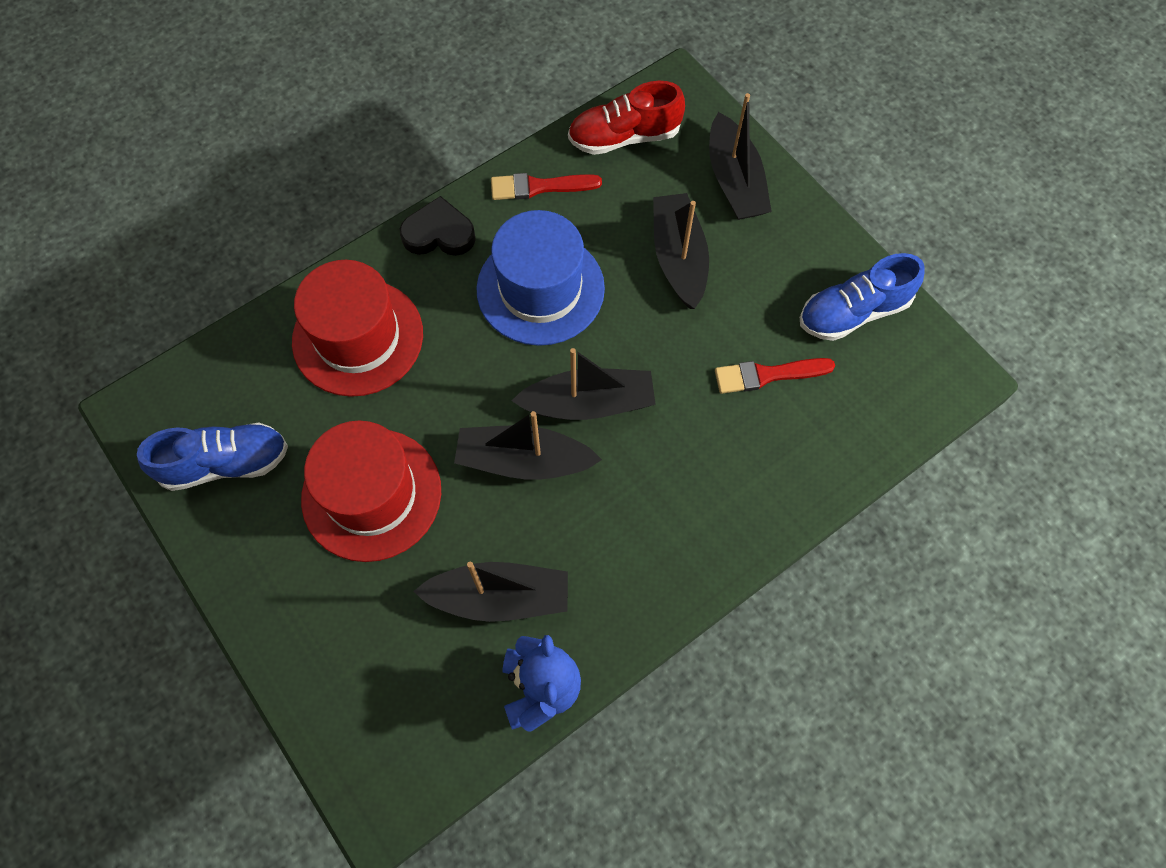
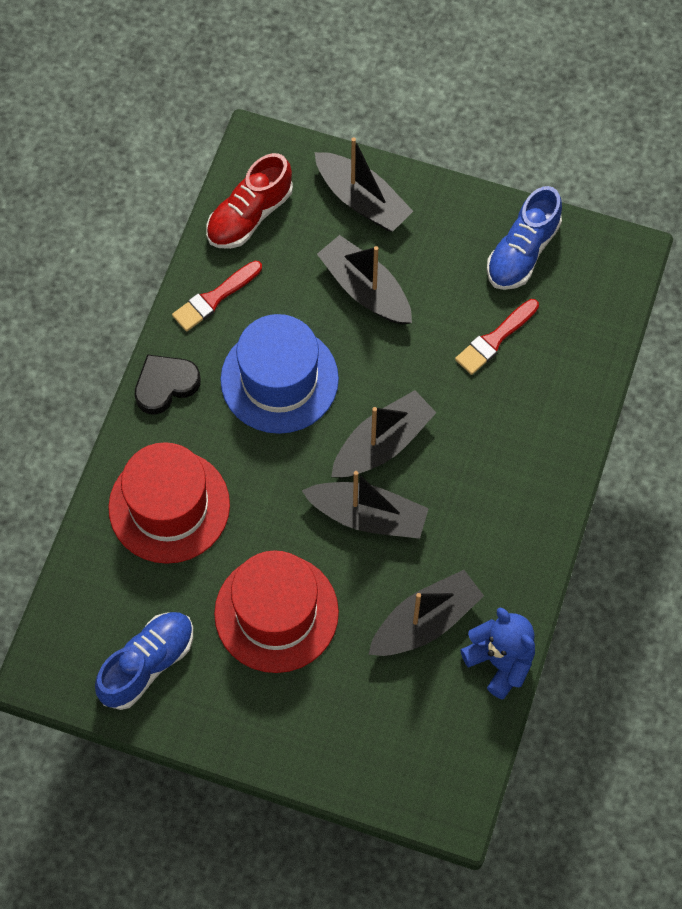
camera: 35 degrees left, 0 degrees up
(524, 461) = (368, 516): black boat -> black boat turned 135 degrees counterclockwise

